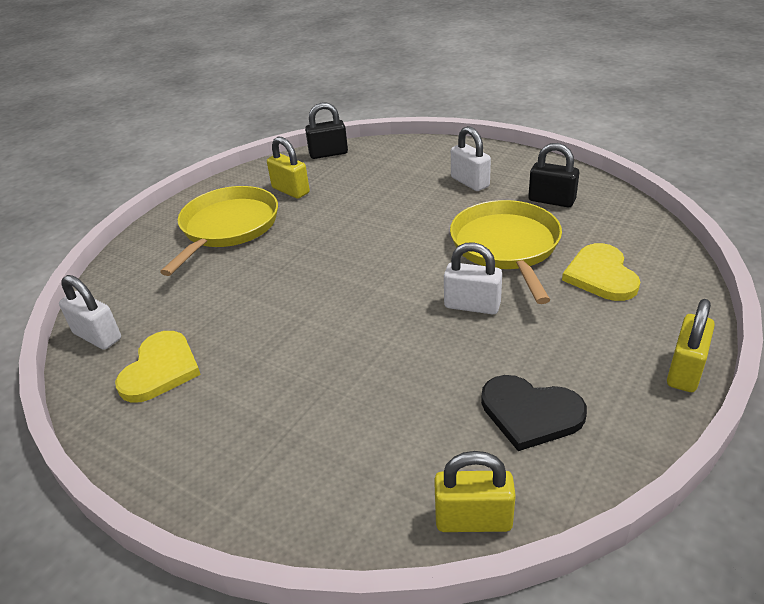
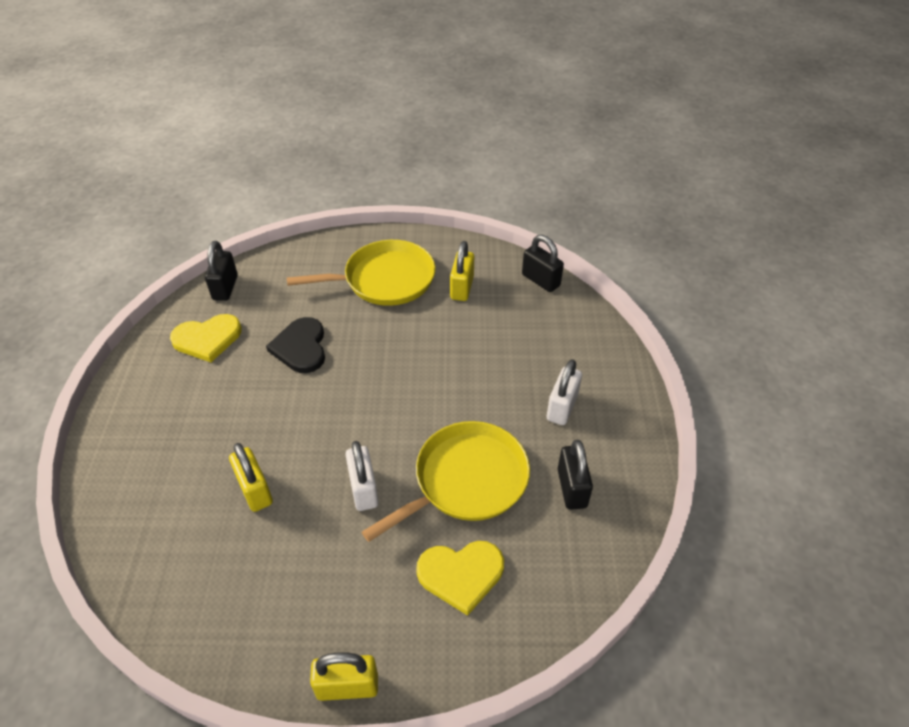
camera: 55 degrees right, 10 degrees up
(97, 336) = (225, 288): white padlock -> black padlock
(473, 519) = (131, 583): yellow padlock -> yellow padlock (255, 490)
(530, 413) = (247, 581): black heart -> black heart (301, 347)
(601, 275) = (461, 574): yellow heart -> yellow heart turned 150 degrees counterclockwise

